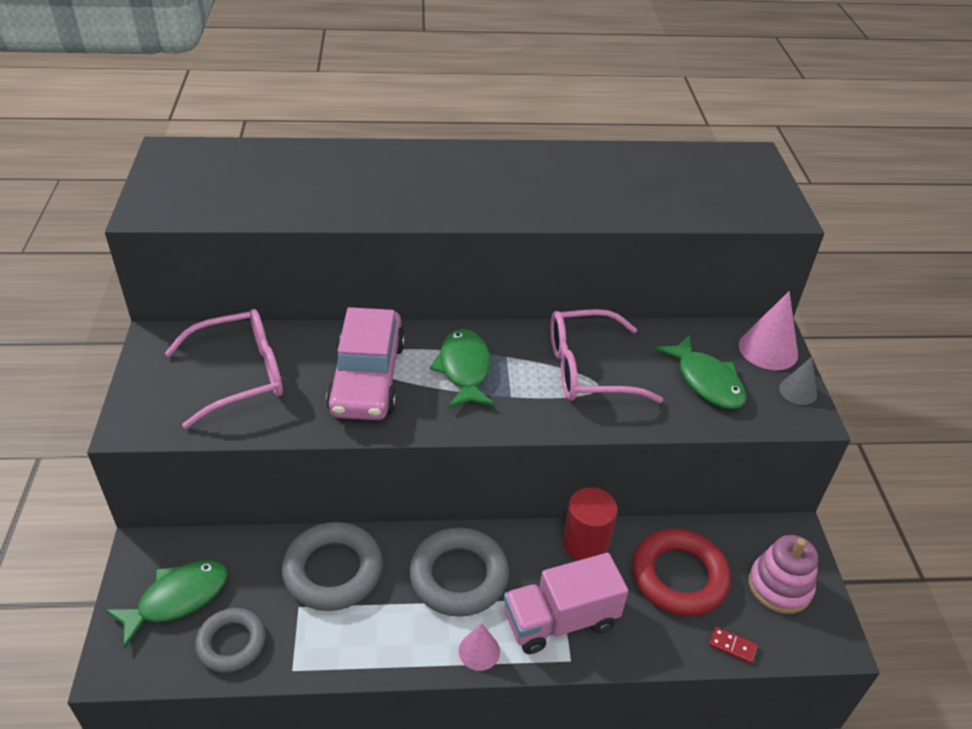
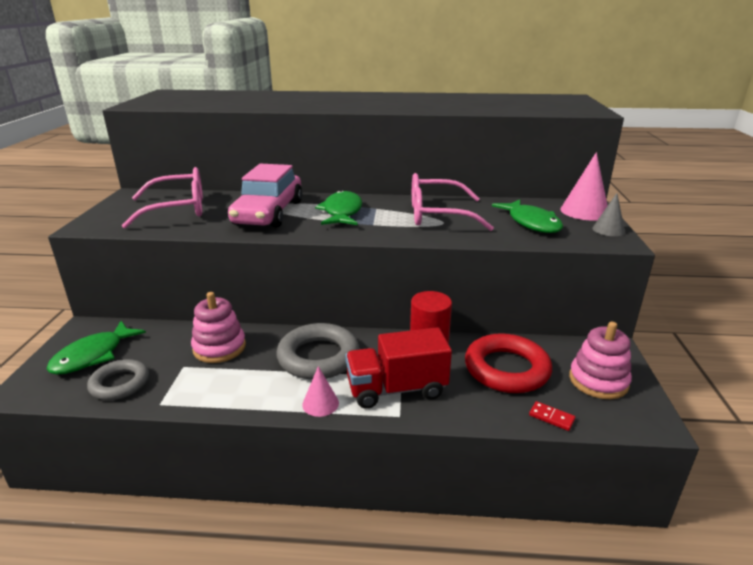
camera: 10 degrees right, 15 degrees down
(177, 599) = (93, 356): green fish -> green fish turned 150 degrees clockwise
(333, 571) = (219, 348): grey ring -> pink stacking toy
(560, 620) = (396, 389): pink truck -> red truck

